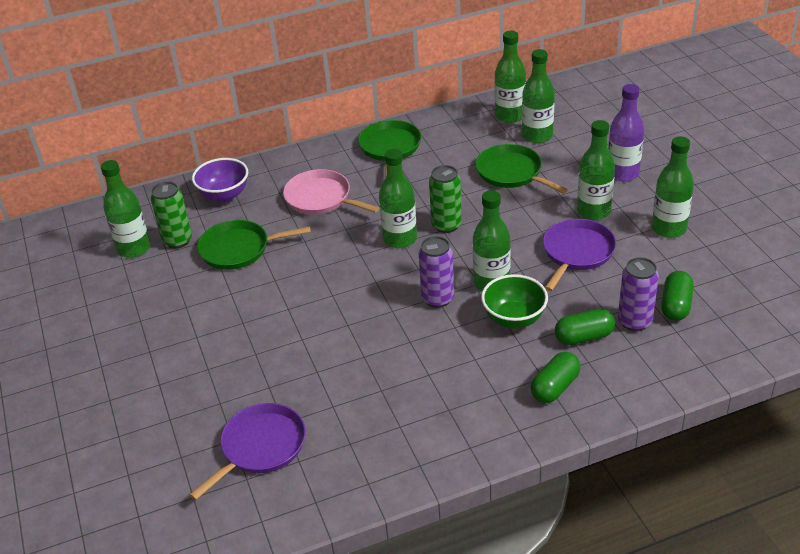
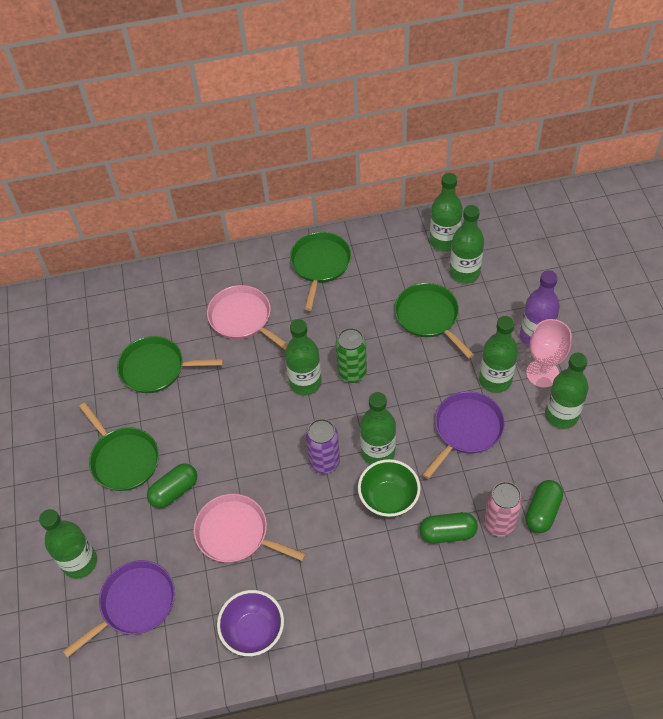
camera: 10 degrees right, 15 degrees up
(134, 248) = (63, 350): green bottle -> green bottle (80, 562)
(178, 240) = (103, 348): green can -> none
(219, 327) = (123, 459): none -> green pan
(224, 195) = (155, 299): purple bowl -> purple bowl (253, 632)
(358, 370) = (236, 533): none -> pink pan
(555, 387) = (407, 587): green capsule -> green capsule (174, 491)
(634, 321) = (499, 524): purple can -> pink can
(639, 200) = (542, 373): none -> pink goblet

